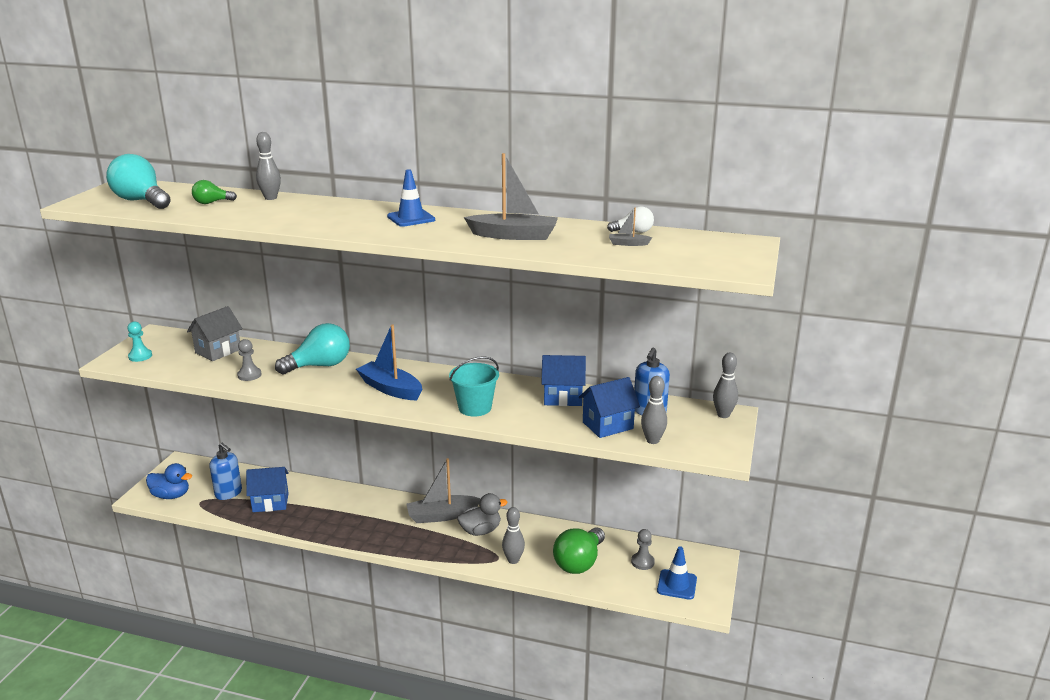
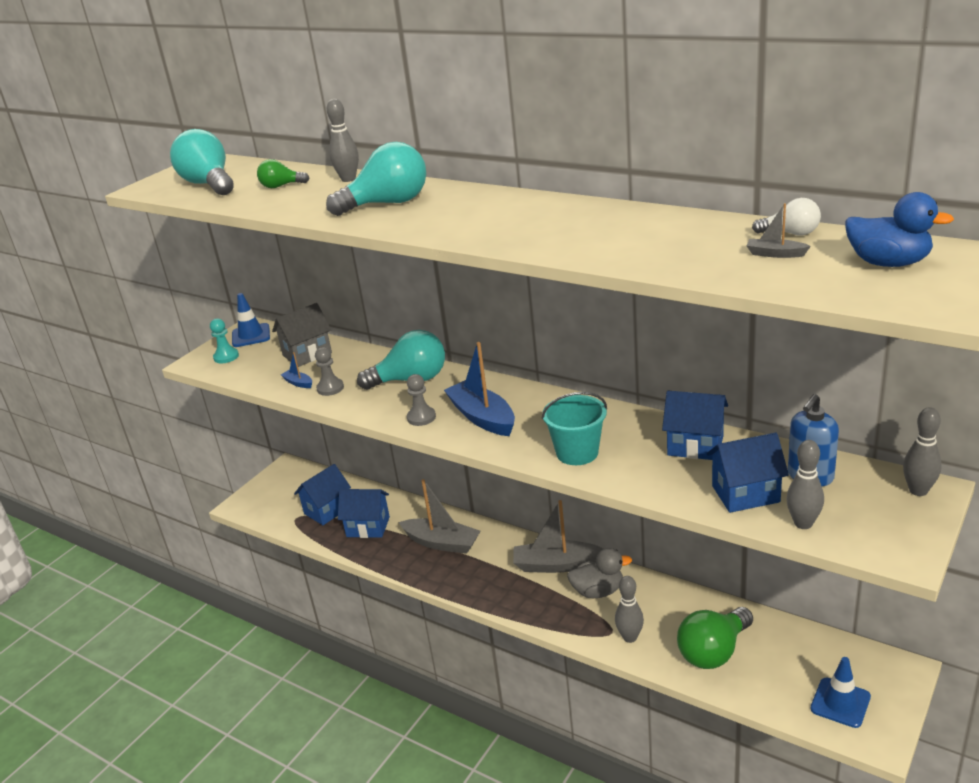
camera: 20 degrees right, 5 degrees up
(171, 495) = (269, 507): blue duck -> blue duck (888, 263)
(218, 373) = (298, 383): none -> blue boat
(228, 493) = (327, 510): blue soap dispenser -> blue house
(316, 215) = (388, 204): none -> turquoise light bulb
(411, 218) = (499, 209): blue traffic cone -> blue traffic cone (251, 335)
(514, 235) = (620, 238): grey boat -> grey boat (442, 543)
(642, 562) = (799, 662): grey pawn -> grey pawn (421, 417)

